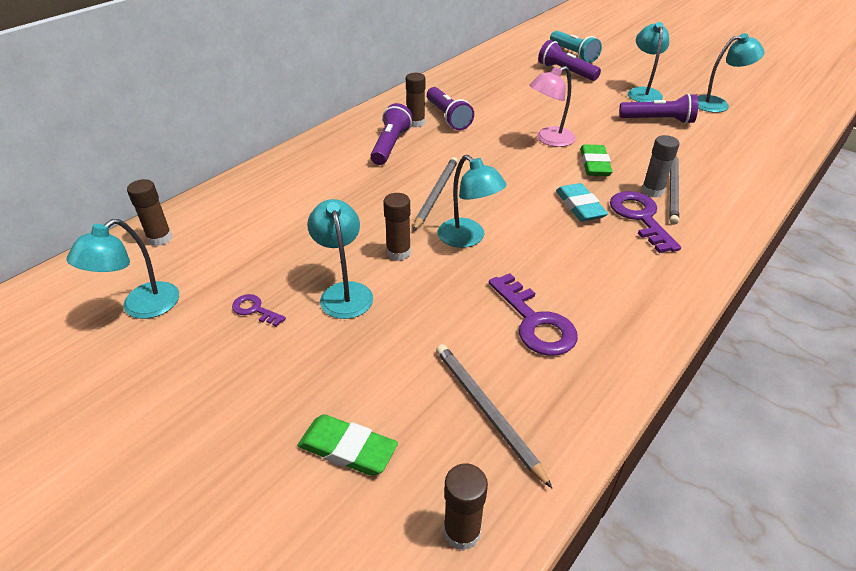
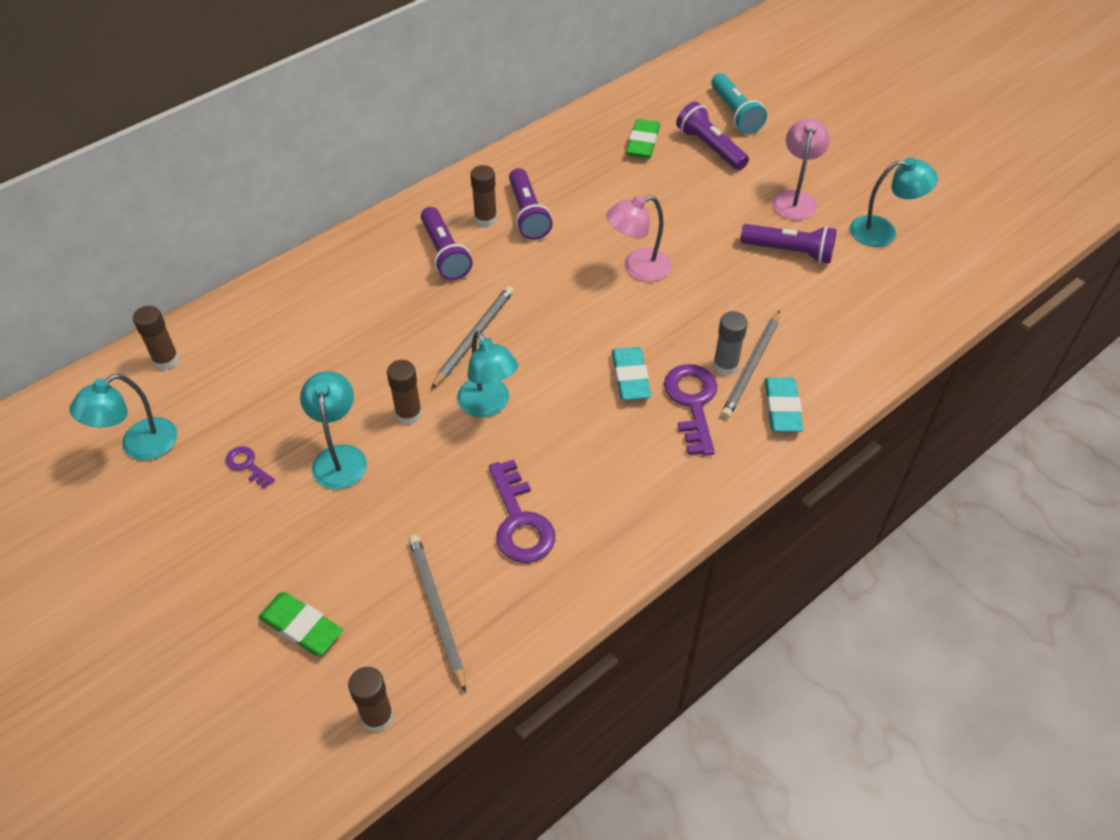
camera: 10 degrees right, 10 degrees up
(390, 145) = (444, 254): purple flashlight -> purple flashlight turned 135 degrees clockwise
(594, 164) = (676, 315): green eraser -> green eraser (643, 143)
(643, 92) = (795, 198): turquoise lamp -> pink lamp
(714, 213) = (782, 408): none -> turquoise eraser

